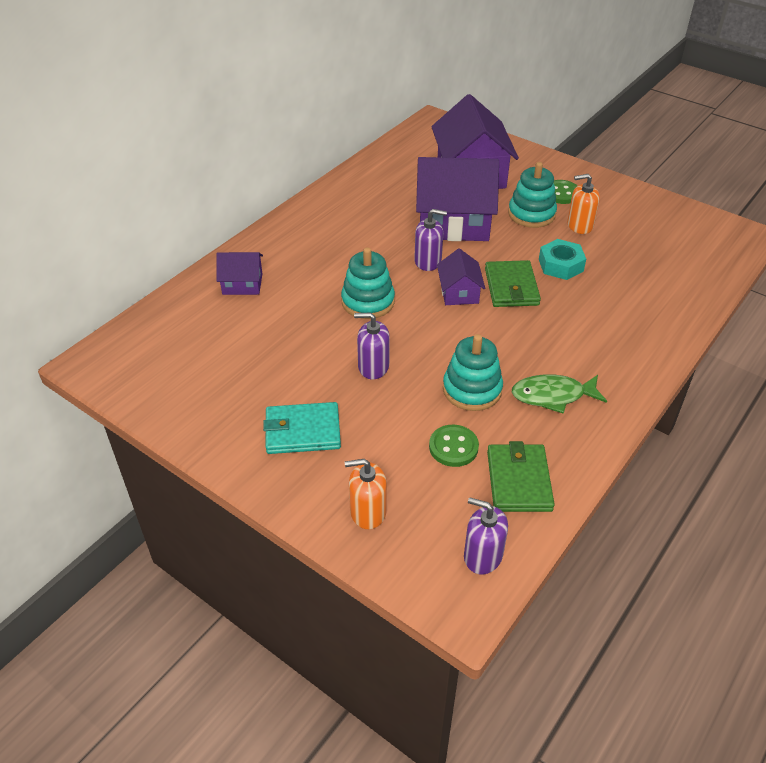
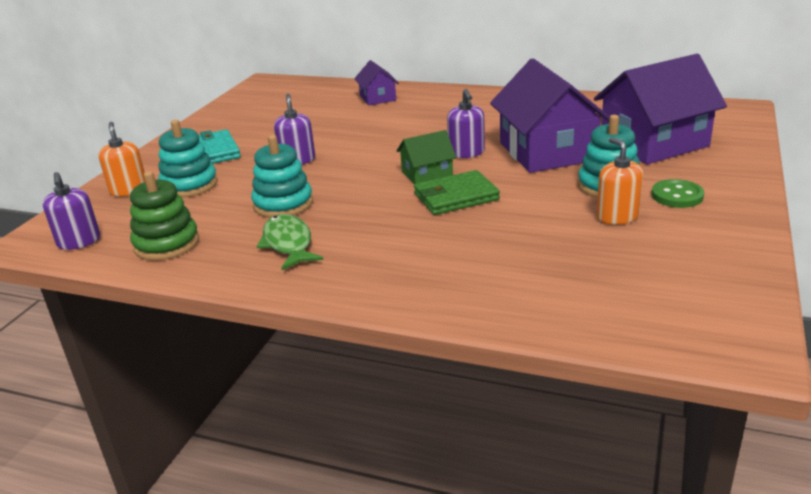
camera: 75 degrees right, 15 degrees down
(368, 302) = (385, 141): turquoise stacking toy -> turquoise stacking toy (189, 185)
(453, 447) = (205, 209): green button -> none
(459, 292) = (427, 174): purple house -> green house
(483, 555) = (79, 241): purple soap dispenser -> purple soap dispenser turned 150 degrees clockwise
(518, 480) = (166, 244): green wallet -> green stacking toy
(560, 265) = (520, 216): turquoise nut -> none

